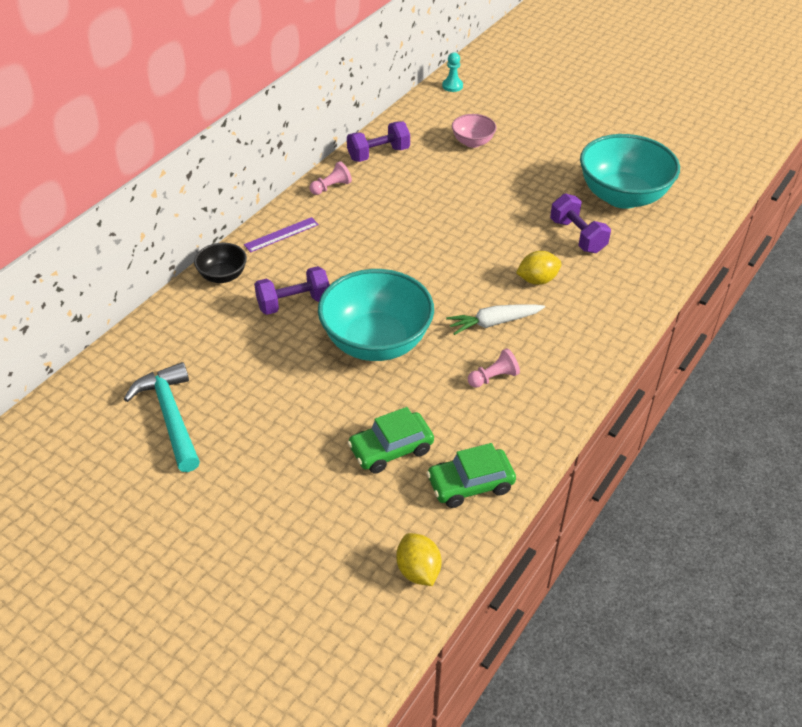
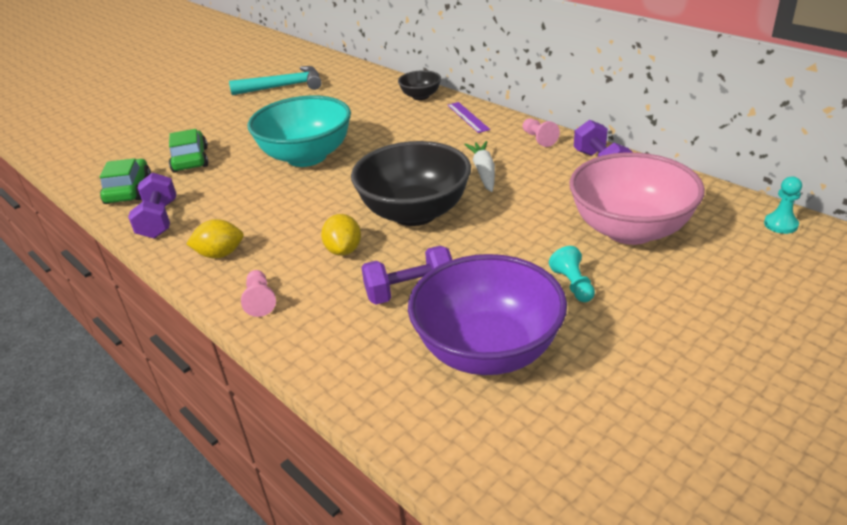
camera: 105 degrees right, 10 degrees down
(293, 303) = (374, 123): purple dumbbell -> purple dumbbell (159, 220)
(418, 571) = (82, 166): yellow lemon -> yellow lemon (220, 254)
(472, 142) = (630, 230): pink bowl -> pink bowl, size x2.05
(472, 248) = (415, 213): none -> black bowl
(493, 377) = (226, 210): pink pawn -> pink pawn (260, 300)
(494, 323) = (295, 216): white carrot -> white carrot (483, 172)
(544, 165) = (573, 285): none -> turquoise pawn
(622, 196) = (487, 350): turquoise bowl -> purple bowl

